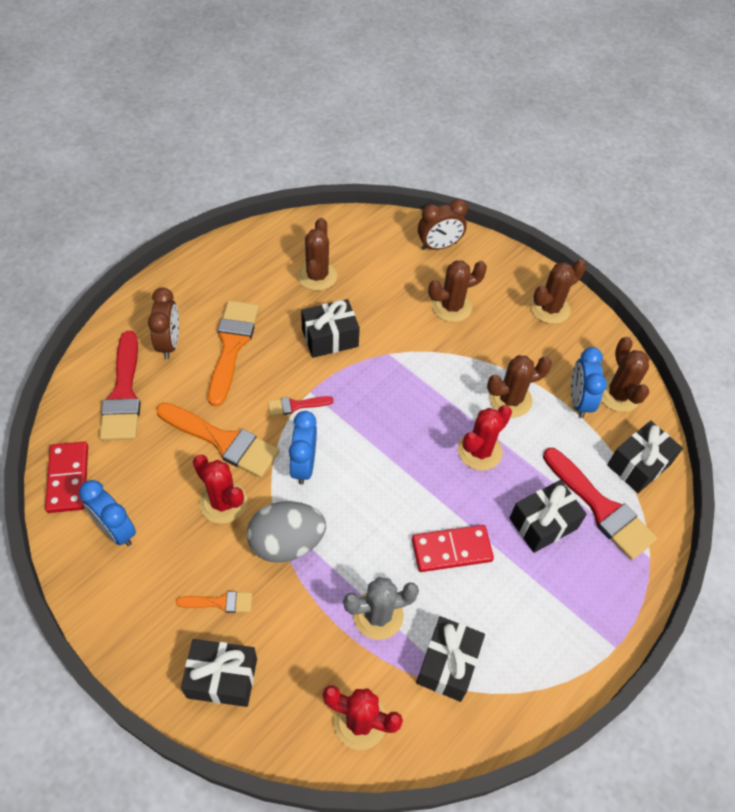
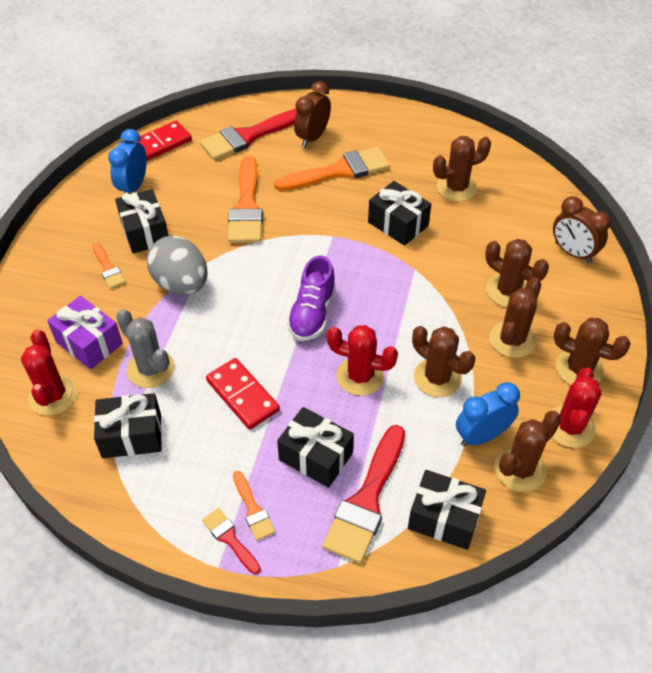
camera: 65 degrees right, 5 degrees down
(169, 343) = (312, 137): brown clock -> brown clock turned 150 degrees clockwise
(222, 678) = (49, 297): black gift -> black gift (145, 232)
(223, 502) = (193, 231): red cactus -> red cactus (570, 427)
(295, 405) = (312, 233): red brush -> red brush (230, 538)
(303, 465) = (258, 263): blue clock -> none
(311, 660) = (89, 343): none -> purple gift
(391, 452) = (312, 313): none -> purple shoe
(500, 332) = (512, 339): none -> brown cactus
(573, 595) = (253, 509): none -> orange brush

